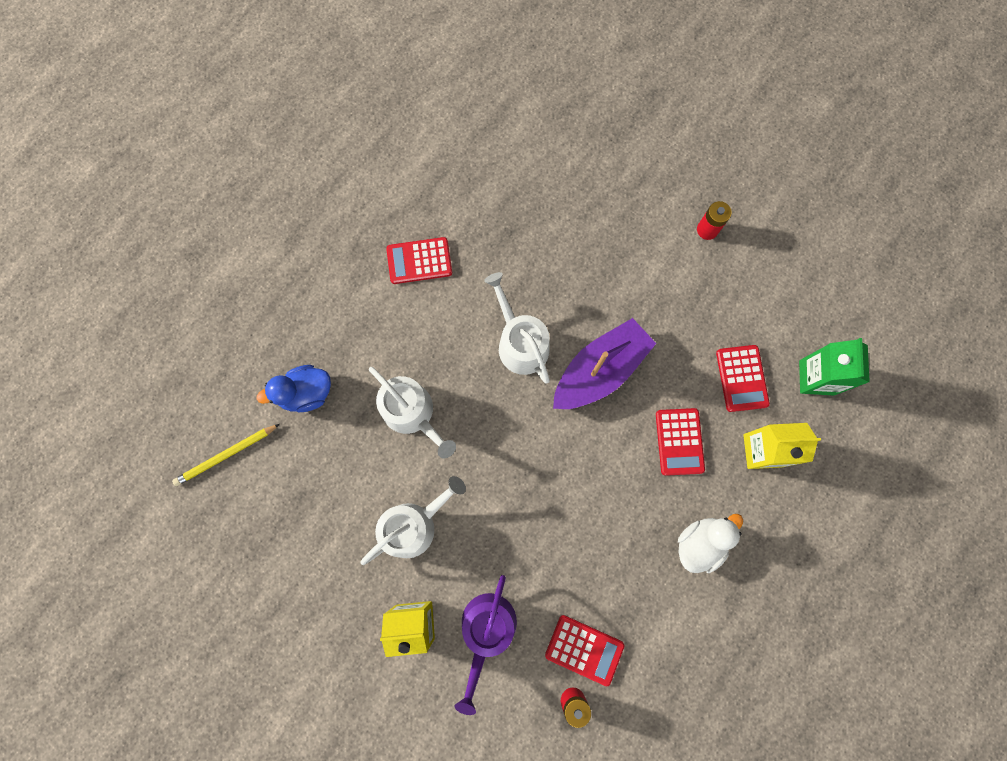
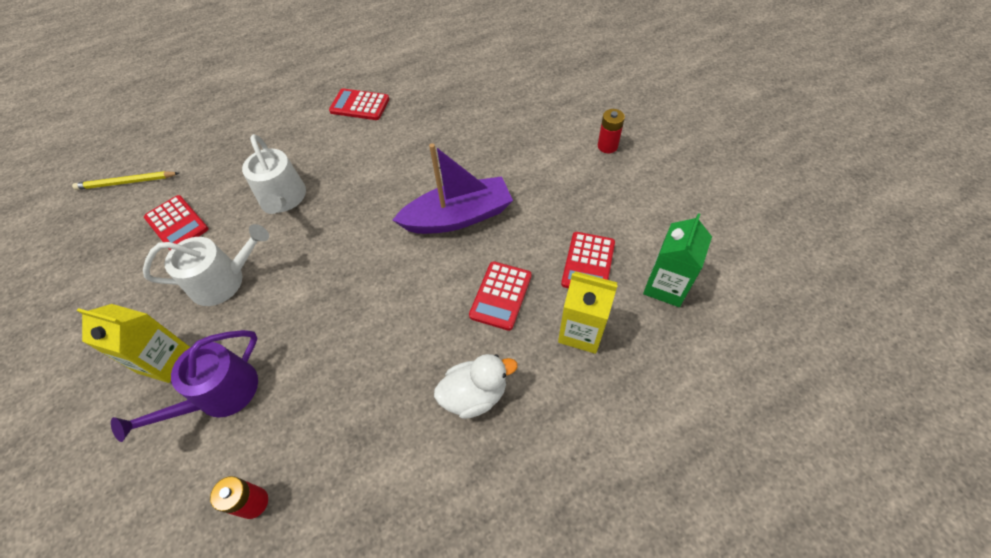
camera: 25 degrees right, 20 degrees down
(306, 393) = (215, 161): blue duck -> none
(520, 343) = (402, 177): white watering can -> none
(584, 649) = (298, 453): red calculator -> red calculator (177, 223)

